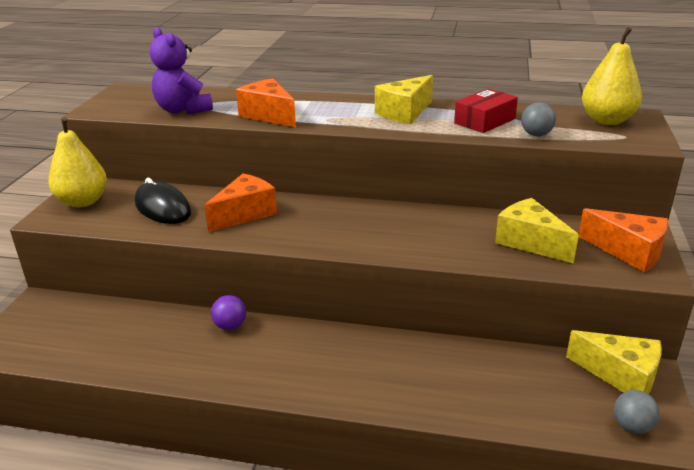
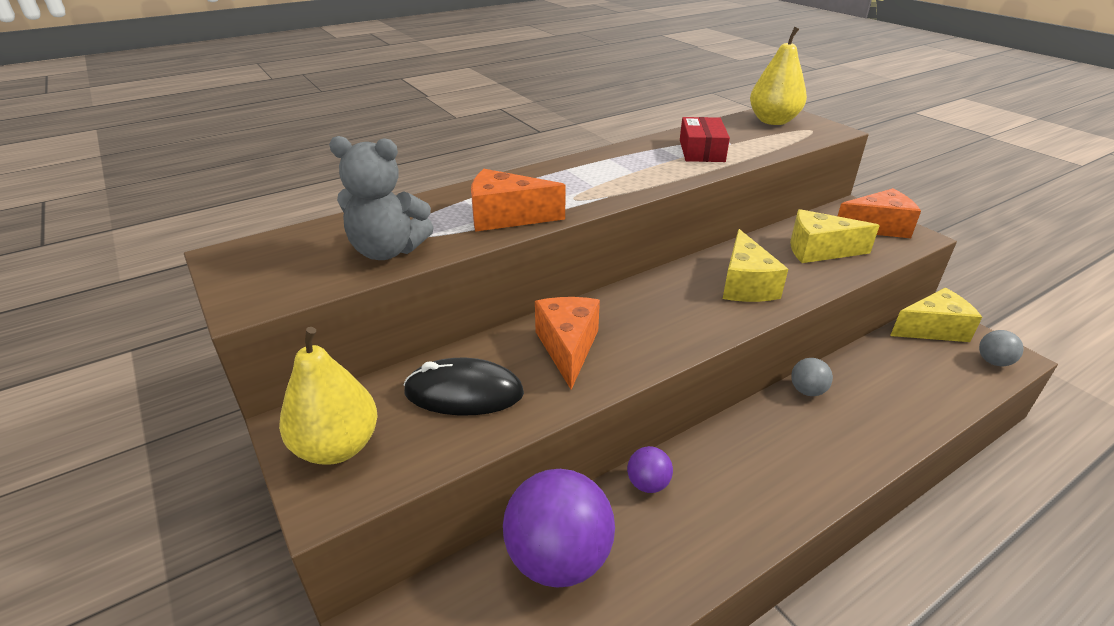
camera: 45 degrees left, 5 degrees up
(137, 326) = (558, 559): none -> purple ball
(183, 110) = (388, 251): purple teddy bear -> grey teddy bear
(404, 113) = (626, 166): yellow cheese -> yellow cheese (745, 285)
(536, 135) = (760, 149): grey ball -> grey ball (807, 391)

